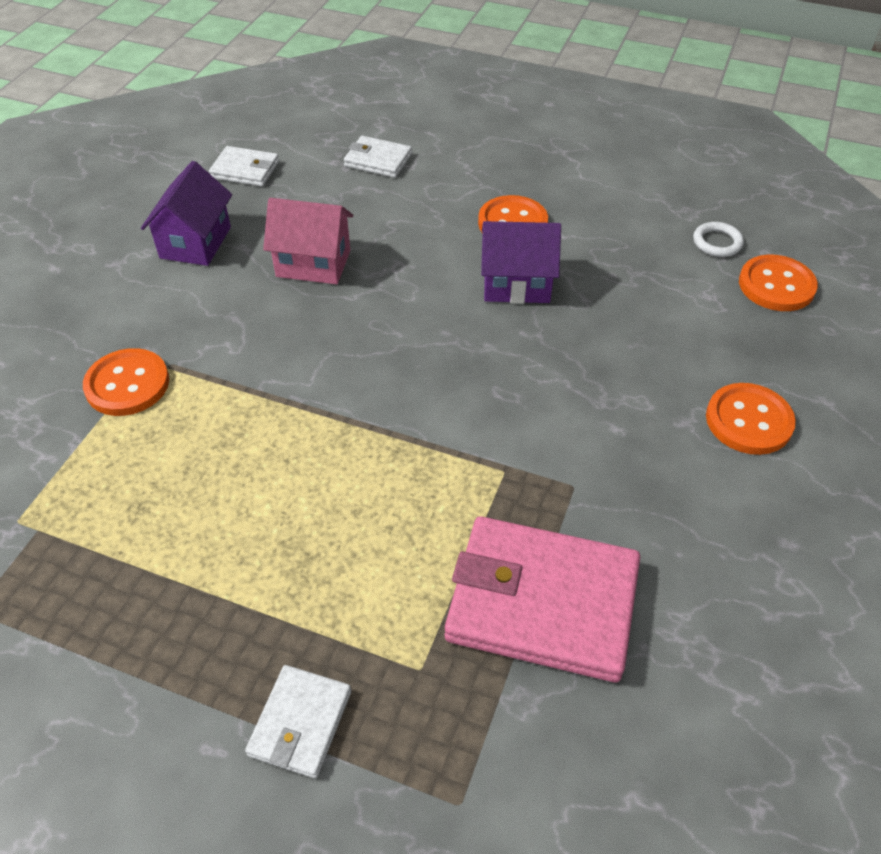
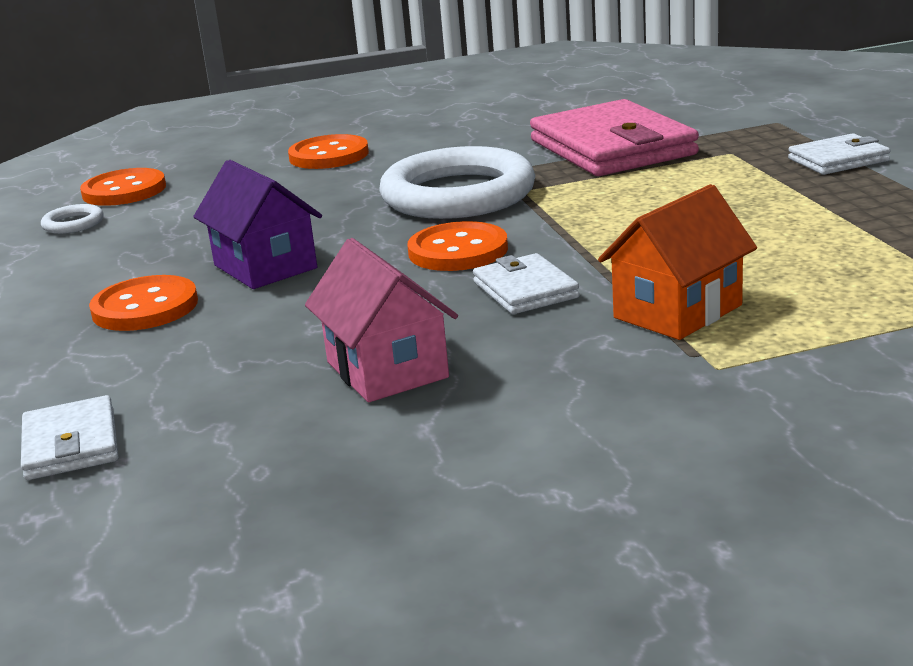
camera: 125 degrees left, 25 degrees down
(127, 384) = (764, 357): orange button -> orange button (458, 251)
(195, 242) = (470, 468): purple house -> none
(215, 394) = (678, 311): none -> orange house
(245, 170) = (223, 541): white wallet -> white wallet (525, 290)
(541, 432) = (458, 195): none -> white ring

